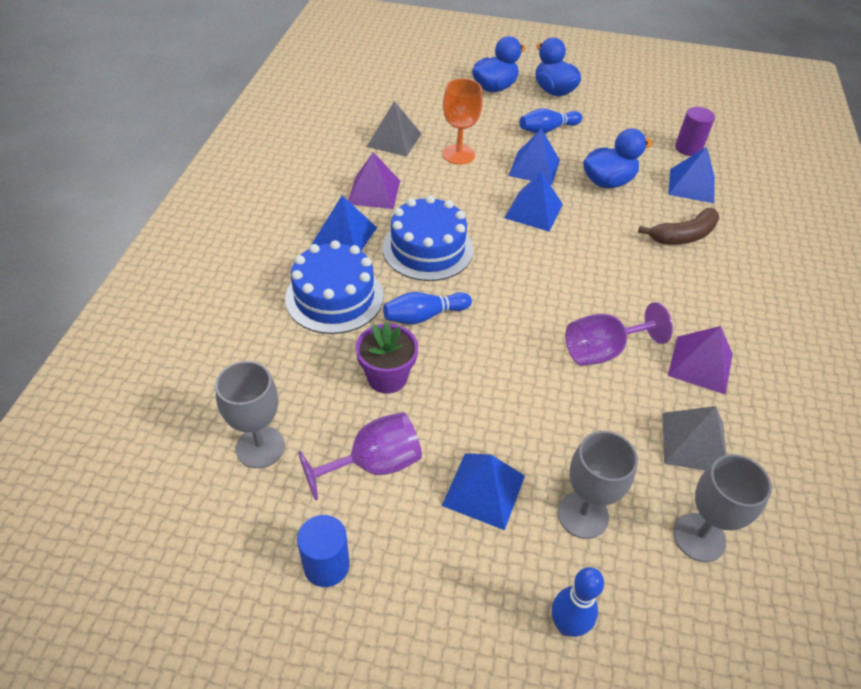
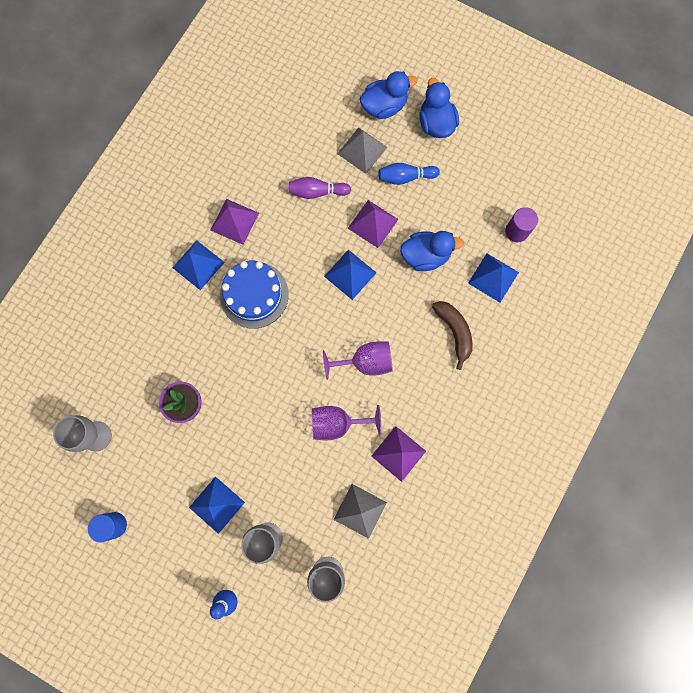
camera: 20 degrees right, 30 degrees up
(334, 297) = (174, 325): blue cake -> none
(374, 464) = (159, 468): purple goblet -> purple goblet (365, 362)
(394, 140) = (271, 160): grey pyramid -> grey pyramid (362, 150)
(424, 316) = (229, 359): blue bowling pin -> none
(458, 154) = (317, 192): orange goblet -> purple bowling pin
(534, 167) = (373, 223): blue pyramid -> purple pyramid
(683, 236) = (454, 332): brown banana -> brown banana turned 105 degrees counterclockwise

